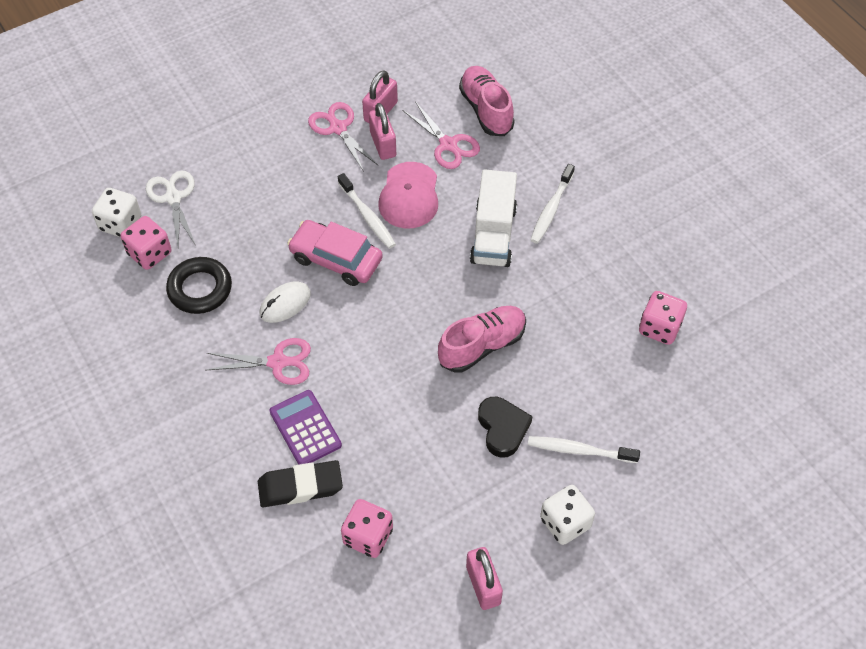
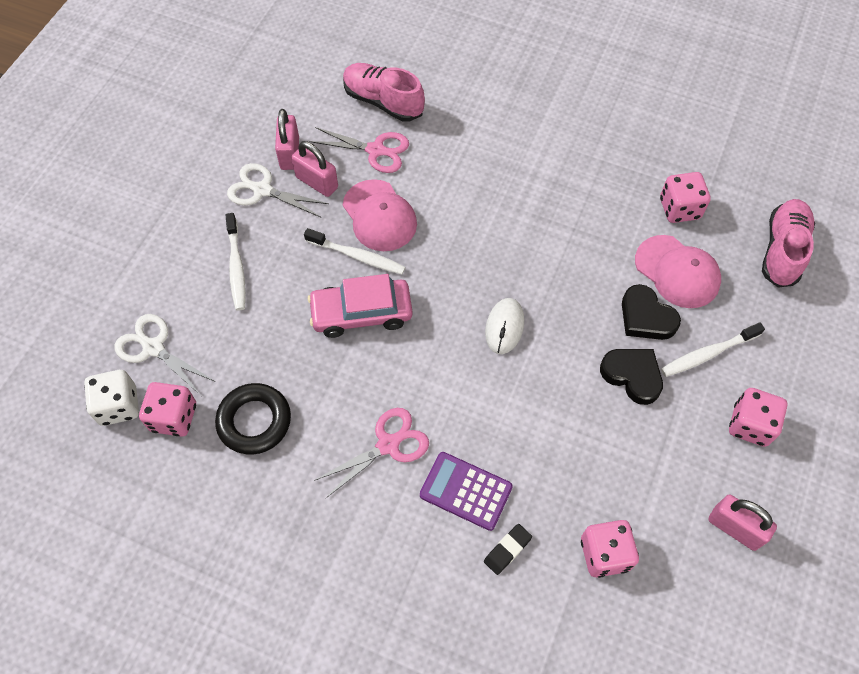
camera: 35 degrees left, 5 degrees up
(285, 304) = (349, 384): white mouse -> white mouse (504, 327)
(300, 487) = (507, 550): black eraser -> black eraser, size x0.55
(338, 128) = (262, 190): pink scissors -> white scissors
(482, 346) = (554, 313): pink shoe -> pink shoe (782, 250)
(493, 234) = (481, 208): white truck -> none
(551, 209) = (510, 158): white toothbrush -> white toothbrush (236, 267)
(553, 393) = (646, 317): none -> black heart
(565, 523) = (750, 425): white dice -> pink dice
(611, 374) = (677, 272): none -> pink cap

